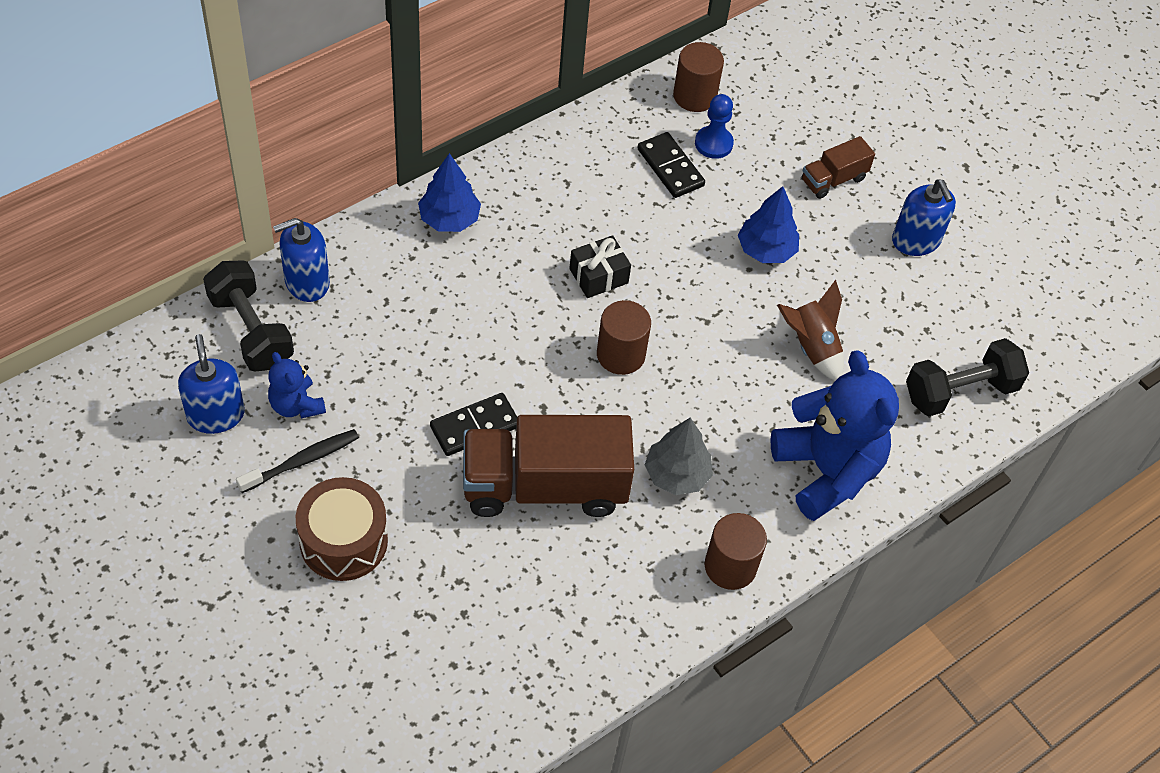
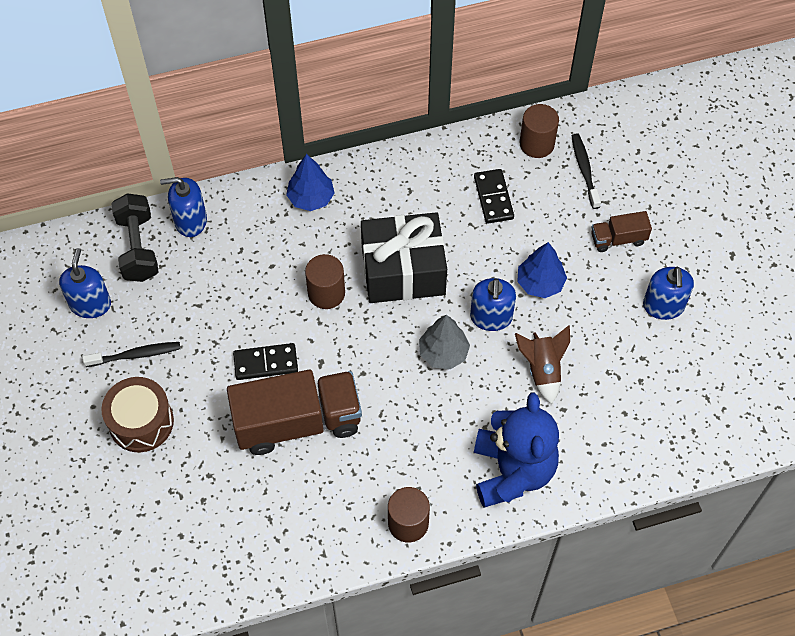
camera: 25 degrees right, 5 degrees up
(296, 405) = (148, 312): blue teddy bear -> none
(544, 486) = (297, 422): brown truck -> brown truck turned 150 degrees clockwise
(598, 276) = (403, 271): black gift -> black gift, size x2.10
(620, 355) = (394, 337): brown cylinder -> brown cylinder (326, 293)
(677, 475) = (397, 441): grey tree -> grey tree (443, 353)
(713, 143) = (535, 186): blue pawn -> none
(726, 302) = (491, 317): none -> blue soap dispenser
(762, 112) = (584, 170): none -> black toothbrush
(960, 391) = (645, 438): black dumbbell -> none

